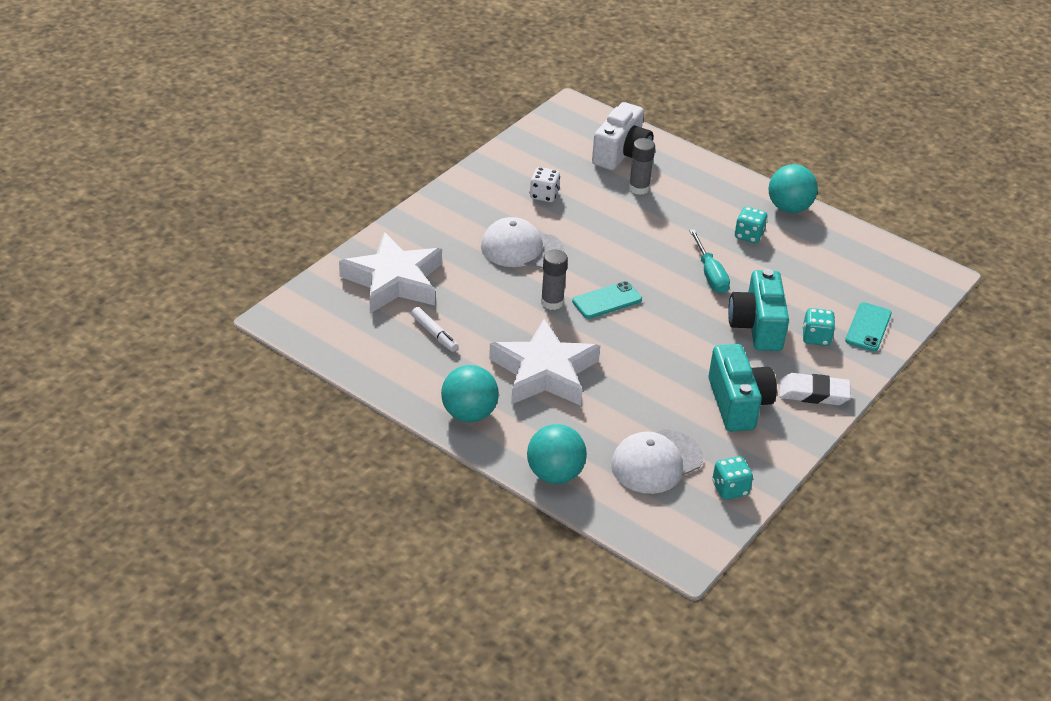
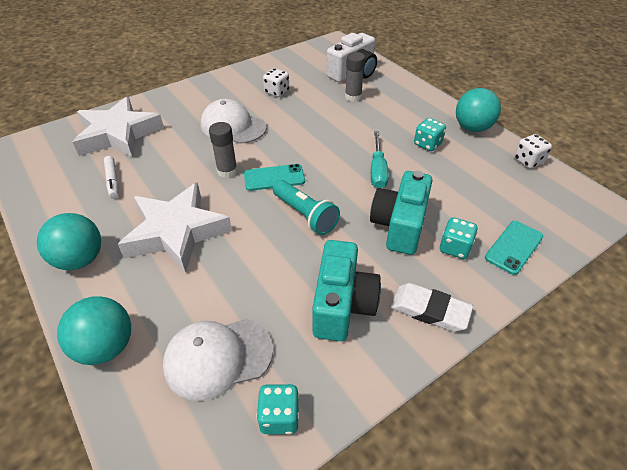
camera: 20 degrees right, 5 degrees up
(661, 333) = (305, 215): none -> turquoise flashlight
(857, 238) = (528, 161): none -> white dice

